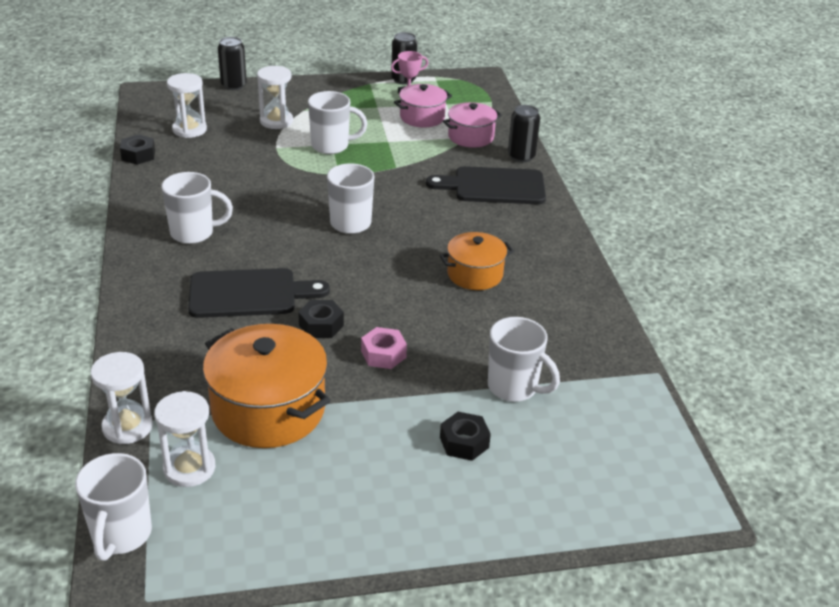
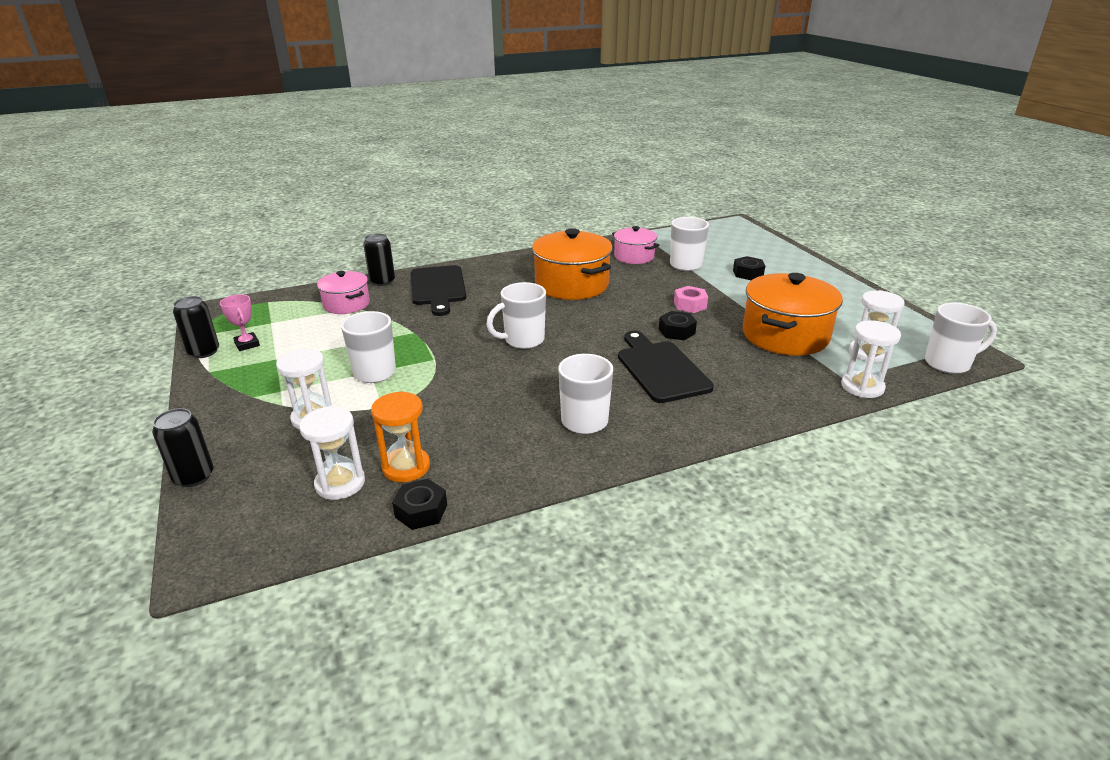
camera: 100 degrees left, 5 degrees down
(189, 152) = (406, 467): none -> orange hourglass
(422, 117) = (304, 331): pink pot -> pink pot (634, 256)
(475, 274) = (571, 285): orange pot -> orange pot, size x1.70

